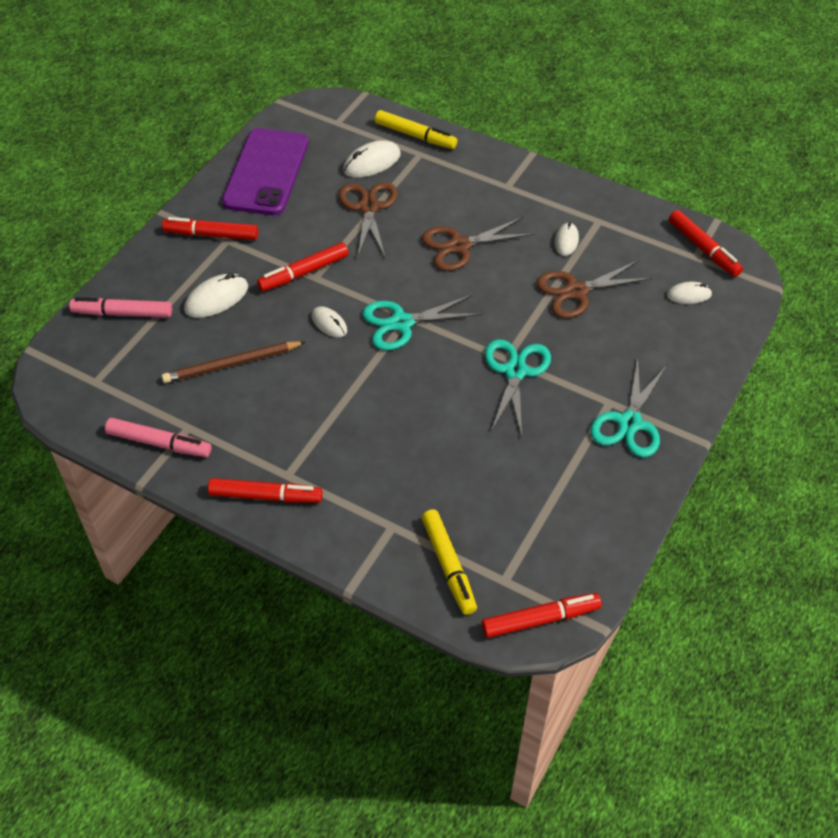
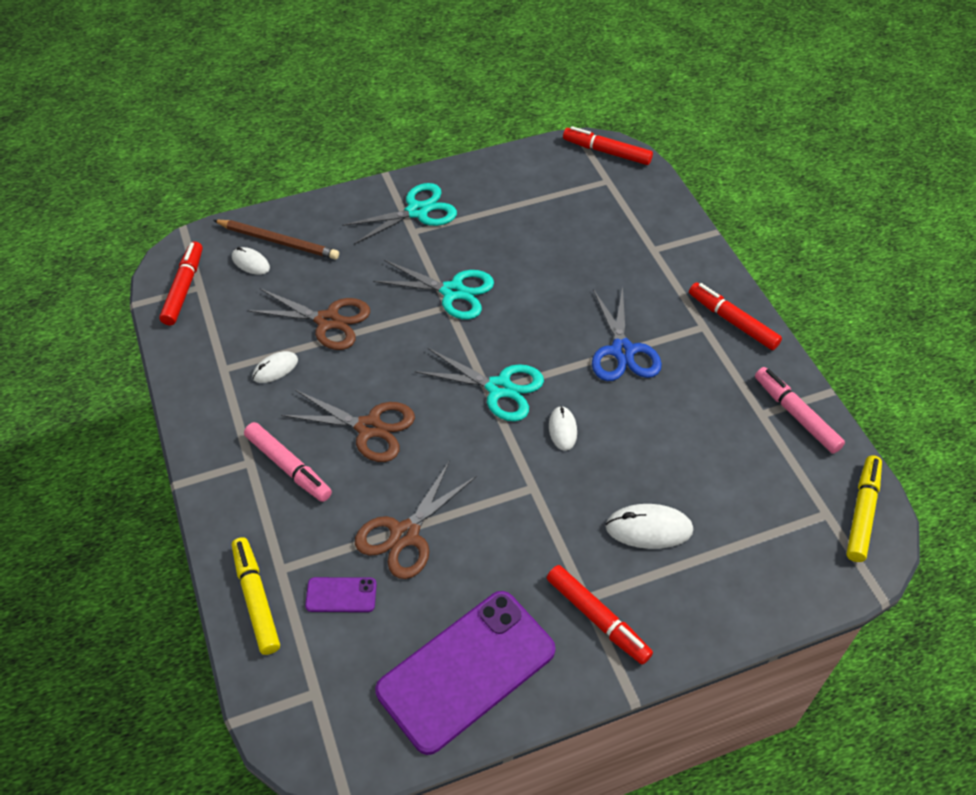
camera: 140 degrees left, 0 degrees up
(122, 313) = (758, 576): pink marker -> pink marker (288, 467)
(232, 364) = (683, 447): brown pencil -> brown pencil (278, 241)
(304, 273) = (539, 500): red marker -> none
(337, 409) = (622, 351): none -> blue scissors
(372, 162) = (341, 595): white mouse -> purple phone
(448, 566) = (636, 207): yellow marker -> yellow marker (862, 512)
(515, 371) = (453, 292): turquoise scissors -> turquoise scissors turned 120 degrees counterclockwise

